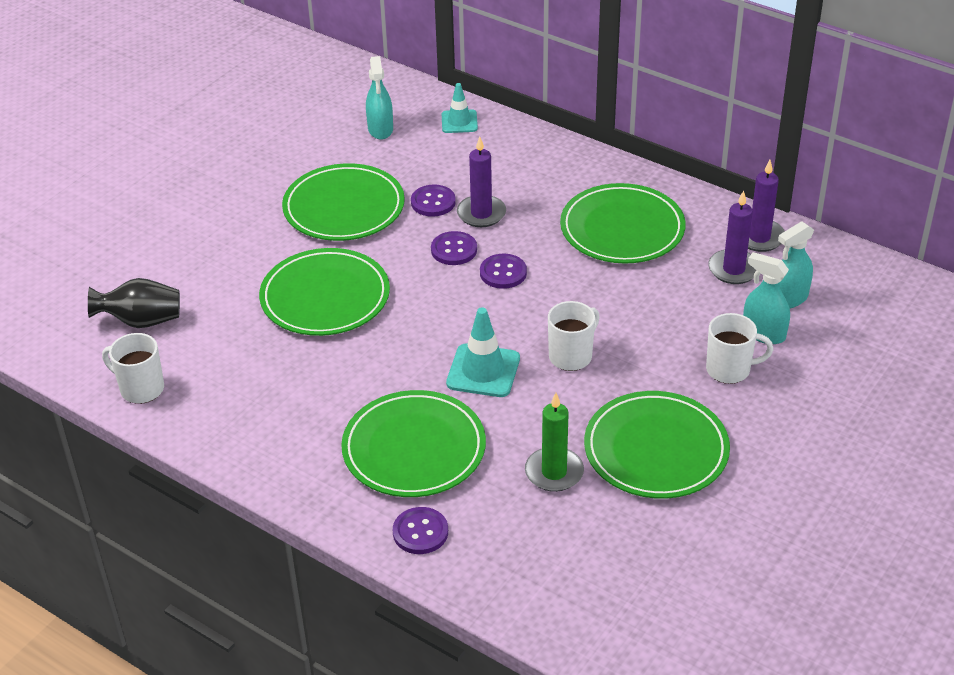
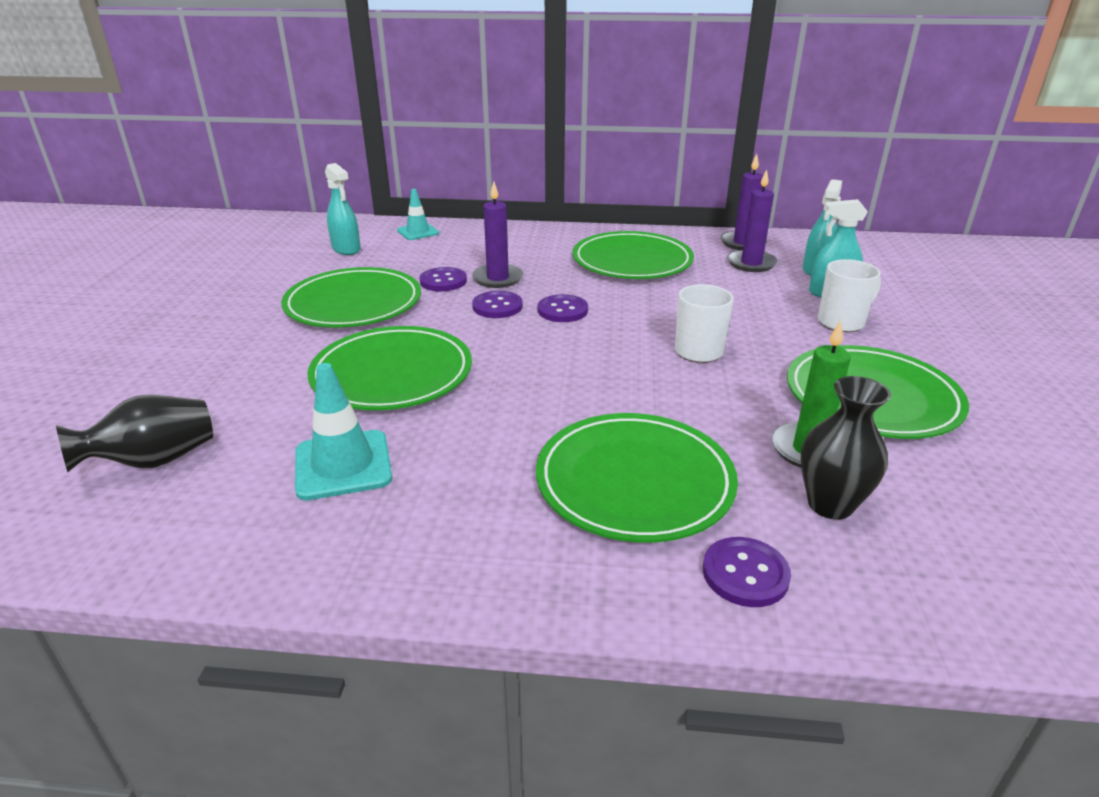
camera: 30 degrees left, 10 degrees down
(141, 389) = (194, 540): white mug -> none
(483, 371) = (629, 386): turquoise traffic cone -> turquoise traffic cone (343, 465)
(521, 514) = (830, 504): none -> black vase

